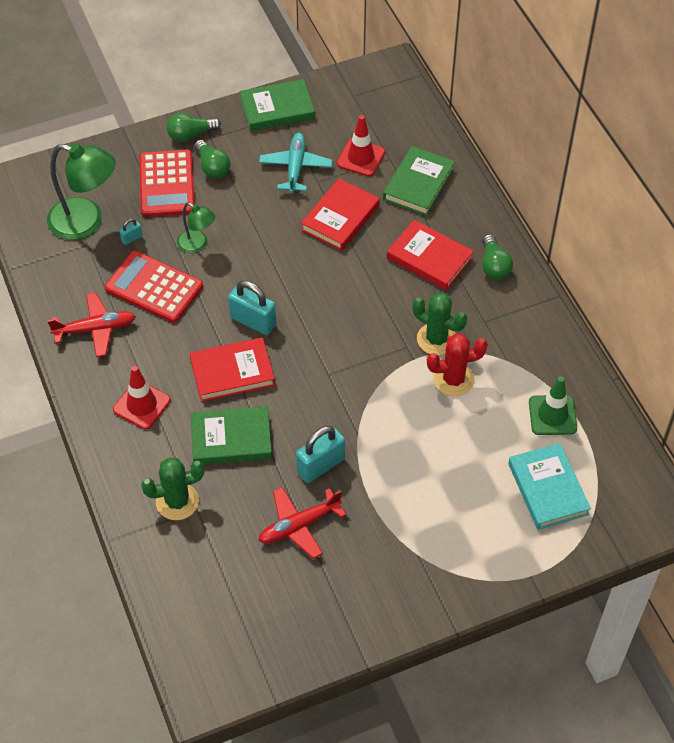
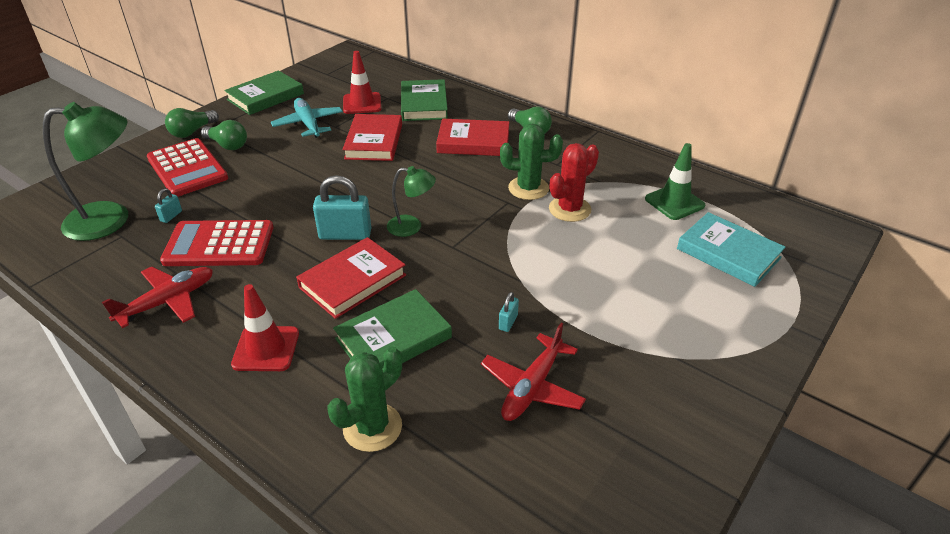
camera: 30 degrees left, 15 degrees down
(197, 245) = (247, 199): green lamp -> green lamp (412, 227)
(320, 465) = (508, 322): turquoise padlock -> turquoise padlock, size x0.48

